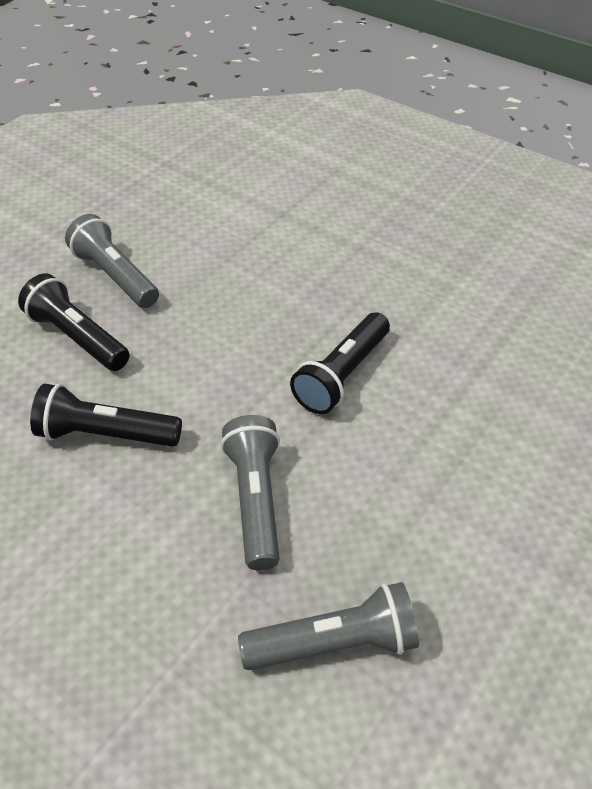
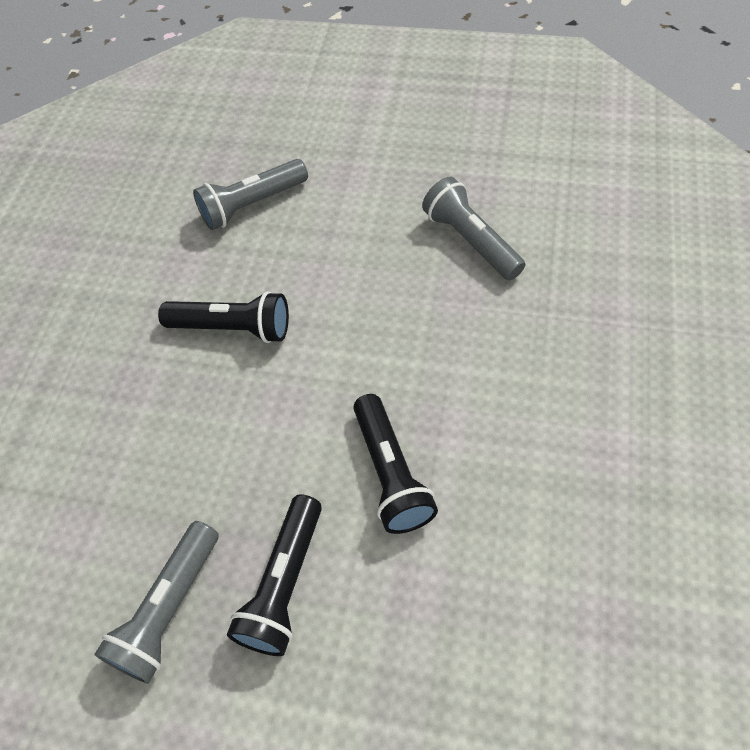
camera: 110 degrees left, 10 degrees up
(255, 500) = (392, 330): grey flashlight -> grey flashlight (252, 205)

